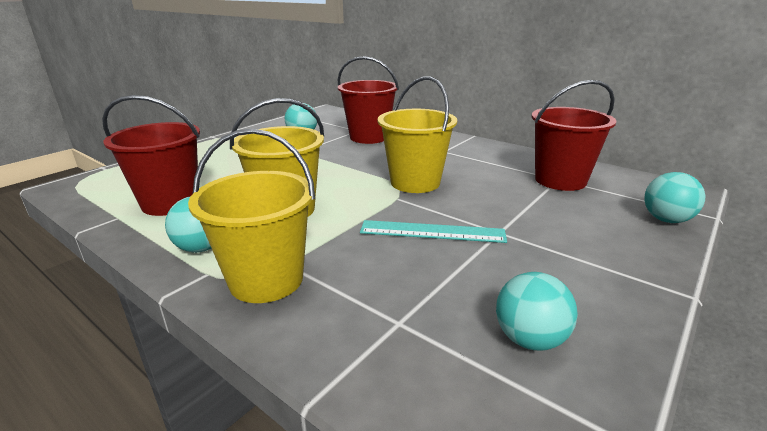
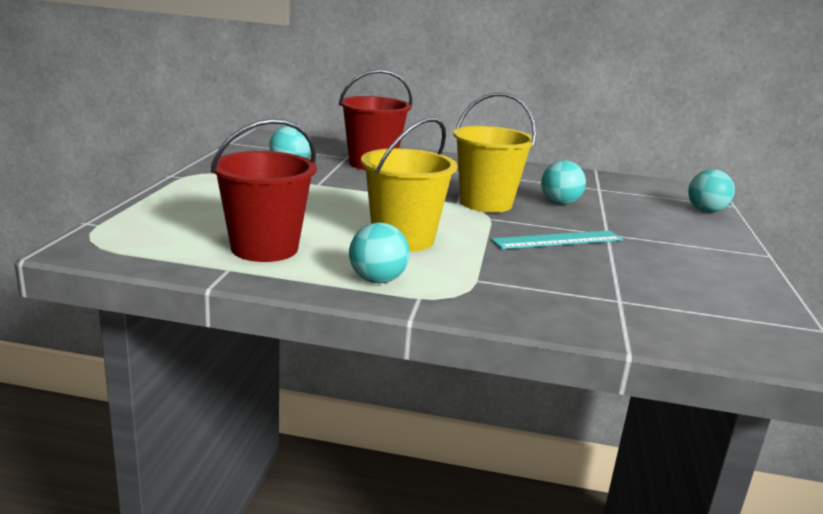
camera: 30 degrees left, 5 degrees down
(266, 280) = (480, 293): yellow bucket -> none
(529, 339) = (709, 293): turquoise ball -> turquoise ball (560, 203)
(560, 180) = (602, 189): red bucket -> none

